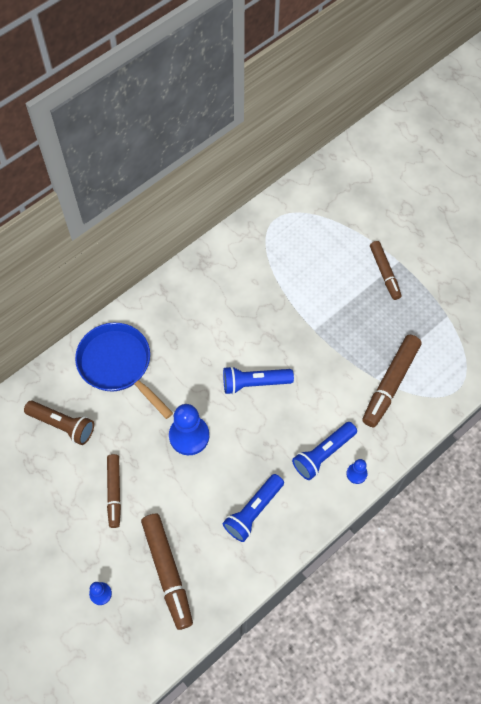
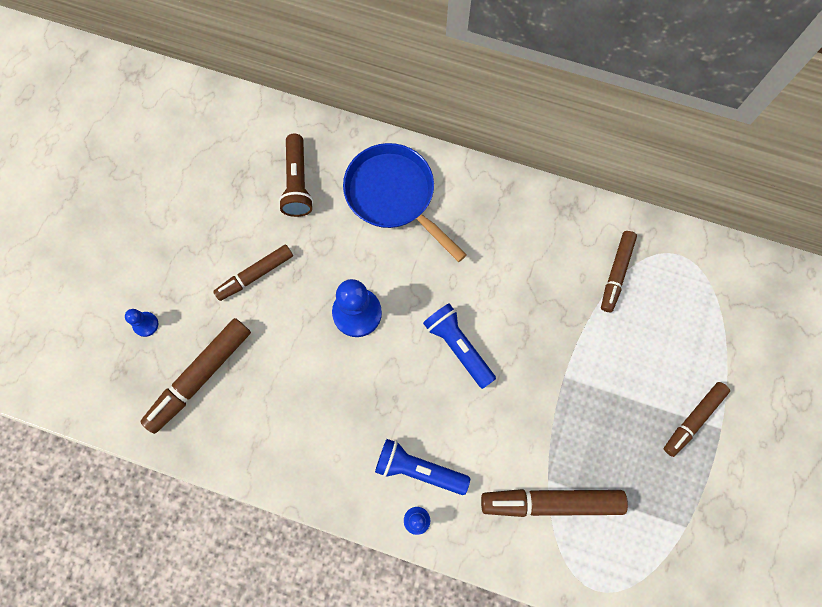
camera: 60 degrees right, 10 degrees up
(118, 365) = (394, 195): blue pan -> blue pan turned 60 degrees counterclockwise
(253, 511) = (311, 428): blue flashlight -> none
(265, 260) = (616, 273): none -> brown marker

